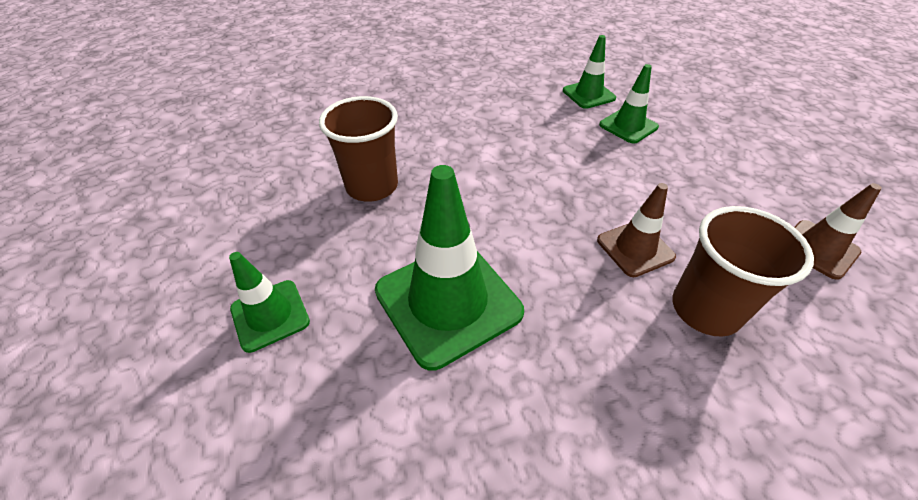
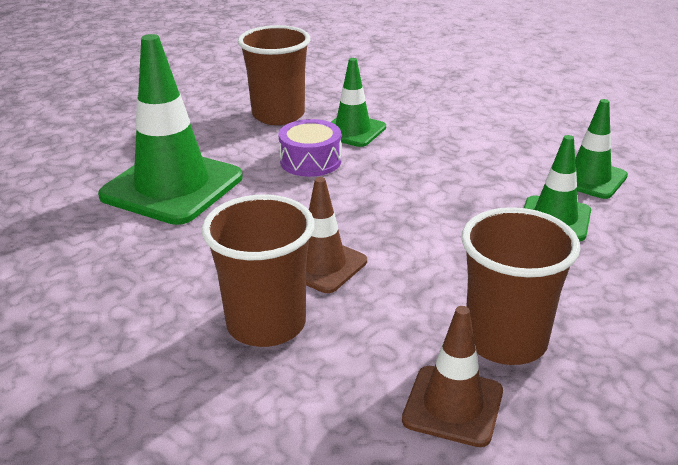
camera: 60 degrees right, 15 degrees down
(270, 315) = (110, 127): green traffic cone -> green traffic cone (352, 131)
(471, 197) = (310, 161): none -> purple drum
(755, 200) = (505, 341): none -> brown cup

